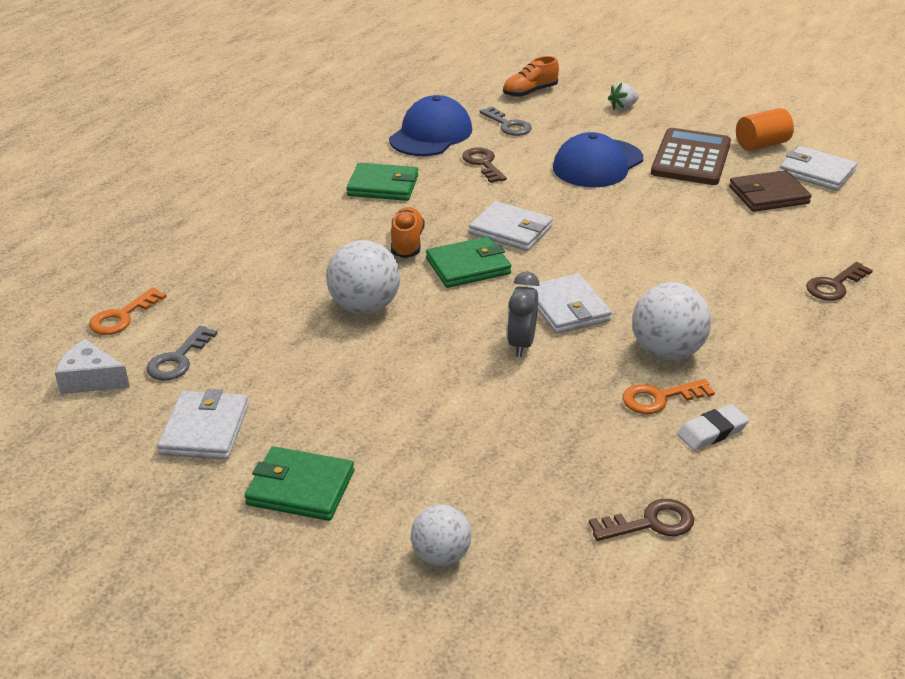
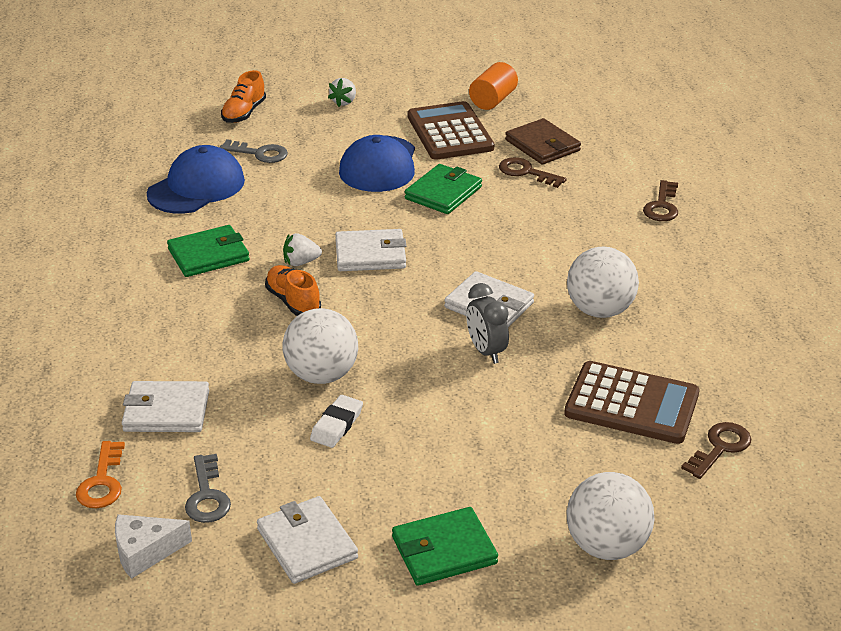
camera: 35 degrees left, 0 degrees up
(431, 134) = (196, 187): blue cap -> blue cap turned 45 degrees clockwise
(441, 556) = (606, 546): white ball -> white ball, size x1.57
(447, 216) = (301, 262): none -> white strawberry
(468, 266) = (370, 301): green wallet -> green wallet (443, 193)
(483, 164) = (278, 200): brown key -> brown key (526, 172)
(606, 444) = (631, 404): none -> brown calculator
(660, 398) = (632, 350): orange key -> none
(712, 431) = (692, 359): white eraser -> white eraser (337, 425)
(768, 195) = (542, 145): brown wallet -> brown wallet turned 75 degrees counterclockwise
(816, 172) = (558, 112): white wallet -> white wallet (166, 411)

